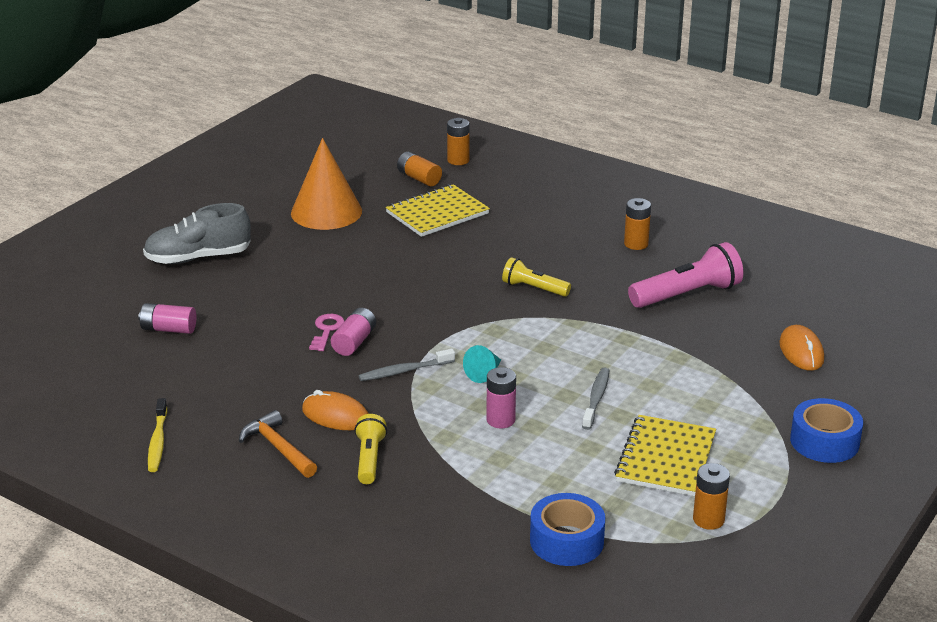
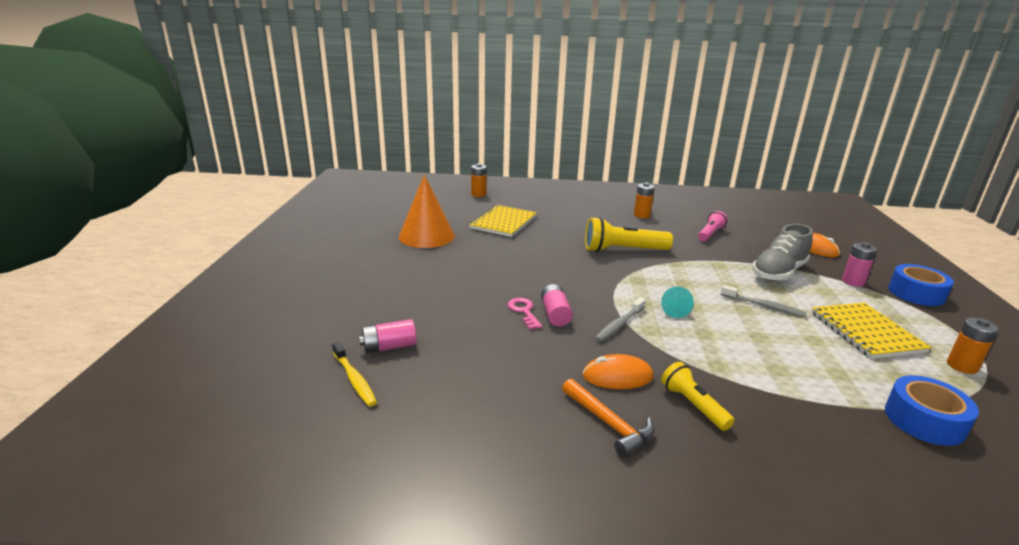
camera: 30 degrees left, 5 degrees down
(158, 442) = (491, 461): yellow toothbrush -> yellow toothbrush (354, 379)
(198, 258) = (358, 285): grey shoe -> grey shoe (778, 272)
(278, 448) = (609, 423): orange hammer -> orange hammer turned 150 degrees counterclockwise
(419, 178) = (466, 207): orange battery -> none
(500, 420) = (733, 339): pink battery -> pink battery (853, 282)
(534, 288) = (623, 250): yellow flashlight -> yellow flashlight, size x1.68
(596, 398) = (764, 306): grey toothbrush -> grey toothbrush turned 135 degrees clockwise
(687, 295) = (710, 234): pink flashlight -> pink flashlight, size x0.59

